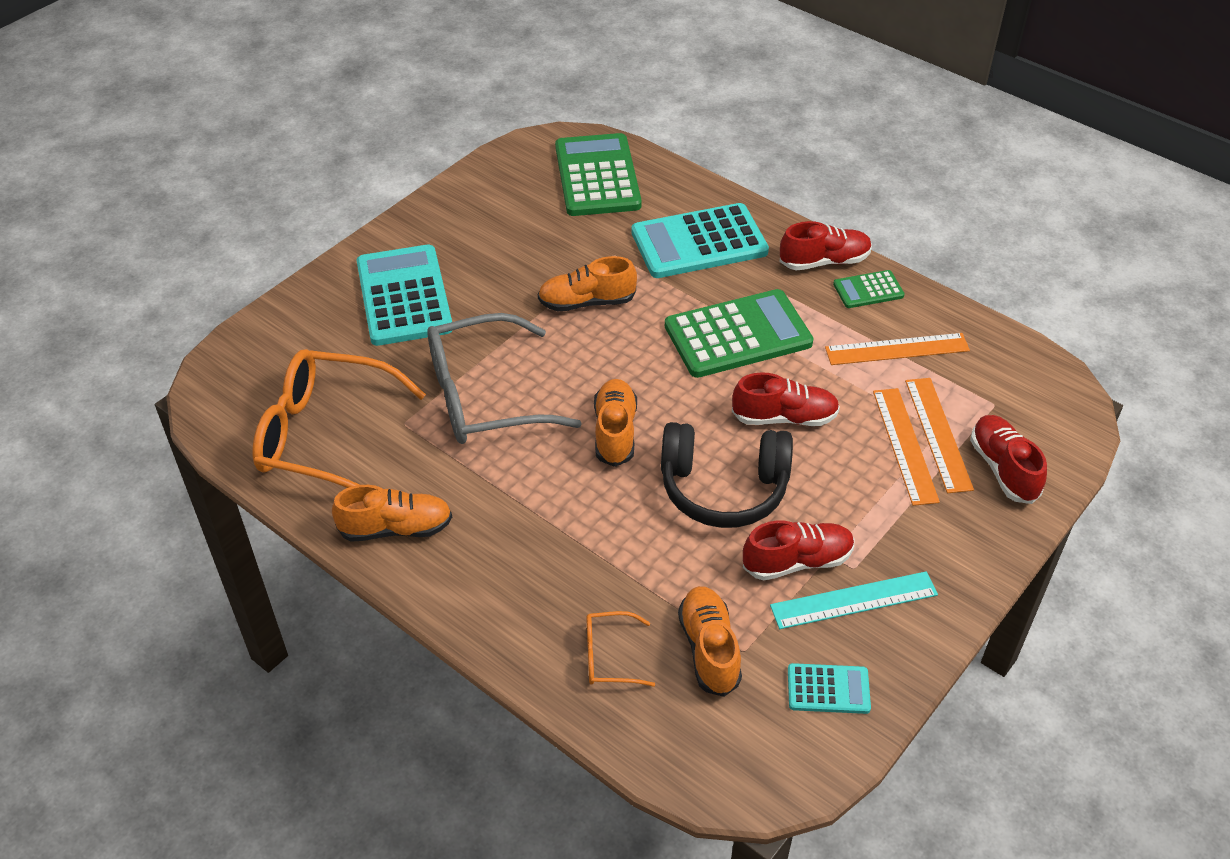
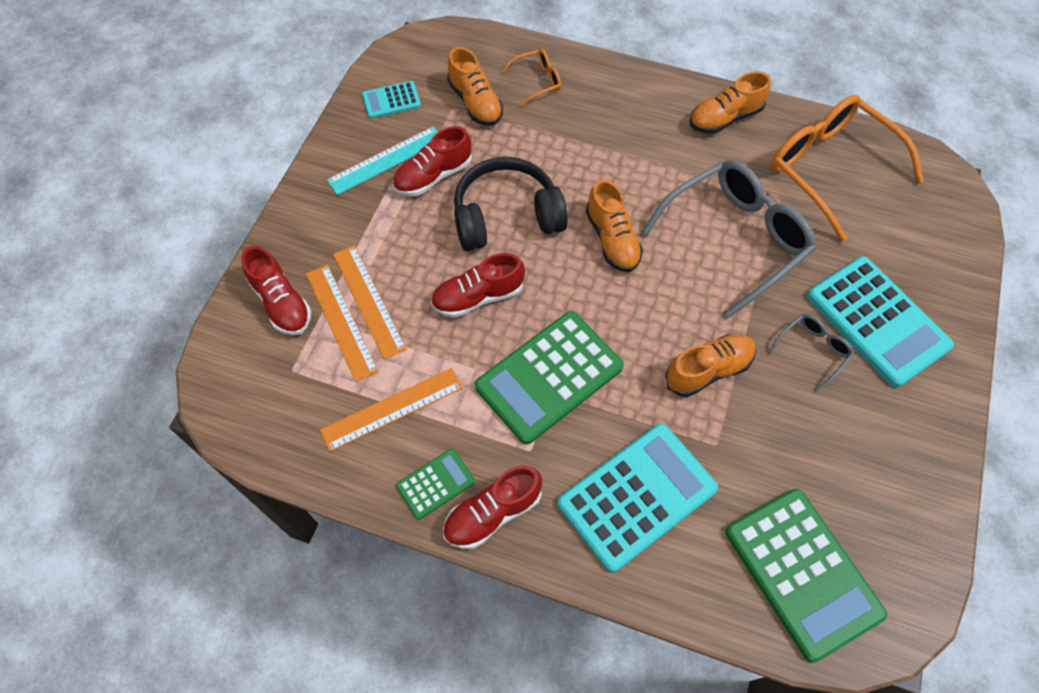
camera: 160 degrees right, 15 degrees up
(325, 435) = (829, 168): orange glasses -> orange glasses turned 120 degrees counterclockwise
(481, 291) = (812, 351): none -> grey glasses

